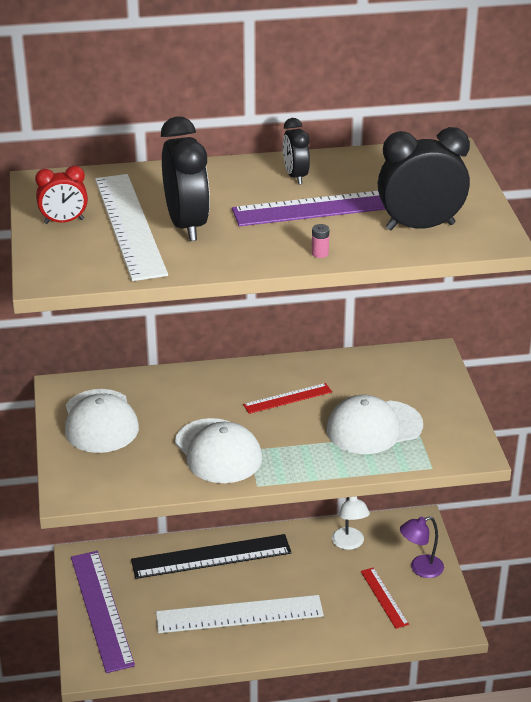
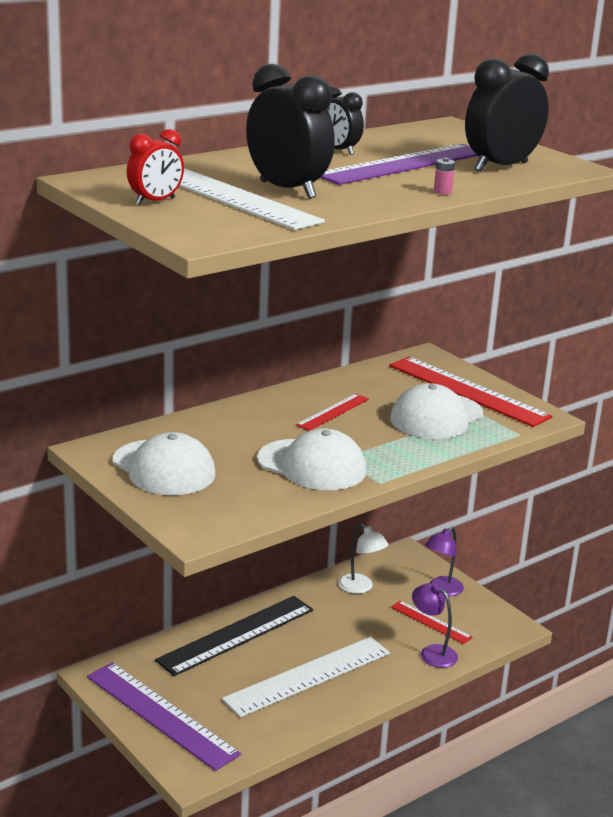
camera: 30 degrees left, 10 degrees down
(361, 627) = (432, 652): none -> purple lamp
(432, 405) = (468, 391): none -> red ruler

